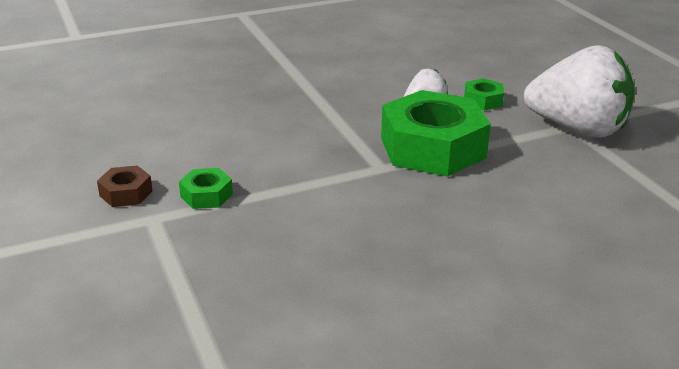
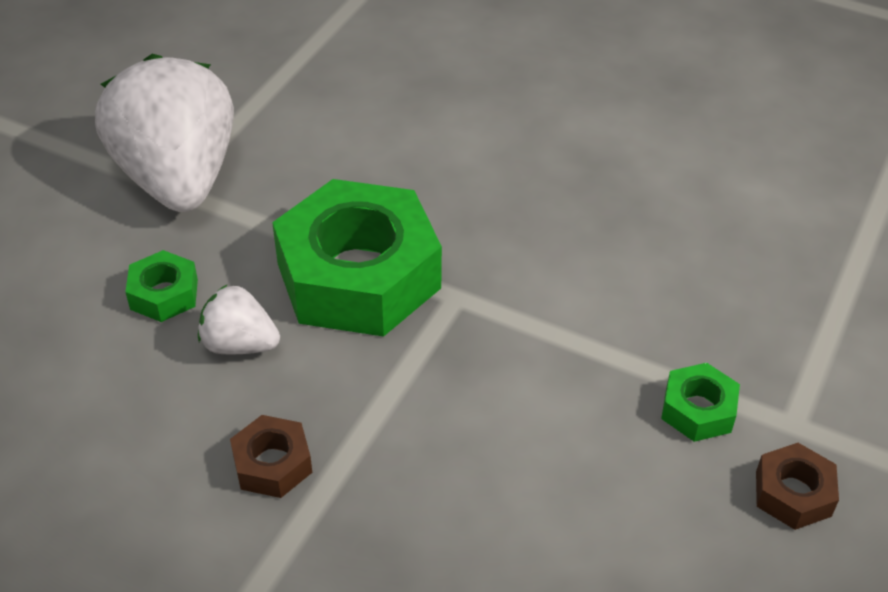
camera: 130 degrees left, 15 degrees up
(345, 91) = (272, 464): none -> brown nut

